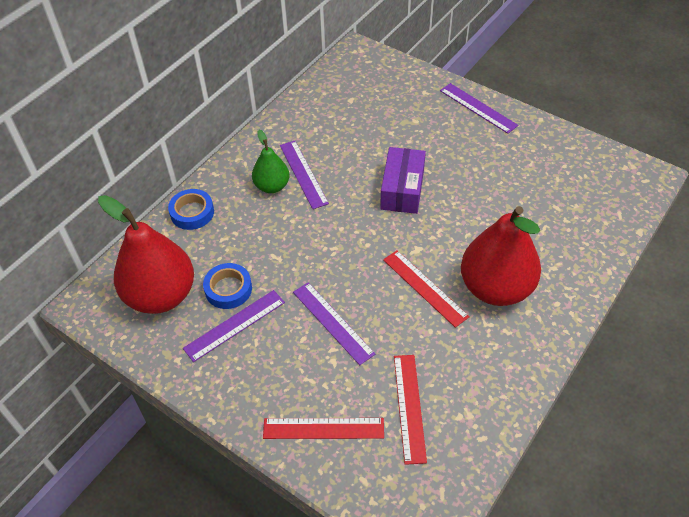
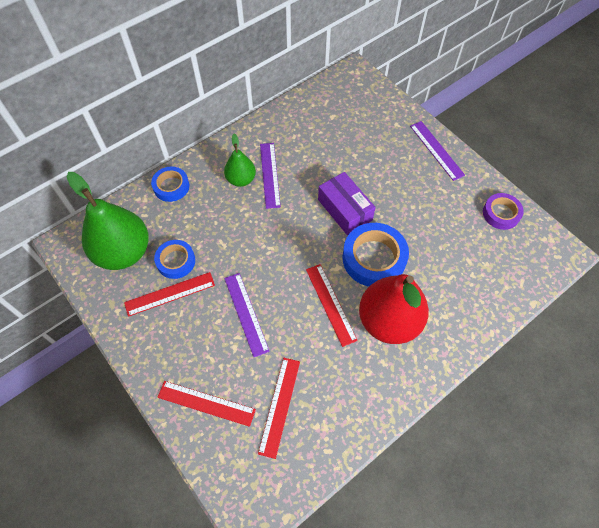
camera: 15 degrees right, 10 degrees up
(161, 295) = (123, 252): red pear -> green pear
(234, 325) = (170, 294): purple ruler -> red ruler
(402, 189) = (344, 210): purple box -> purple box turned 60 degrees counterclockwise
(454, 230) = (374, 258): none -> blue tape
(571, 153) = (501, 213): none -> purple tape

